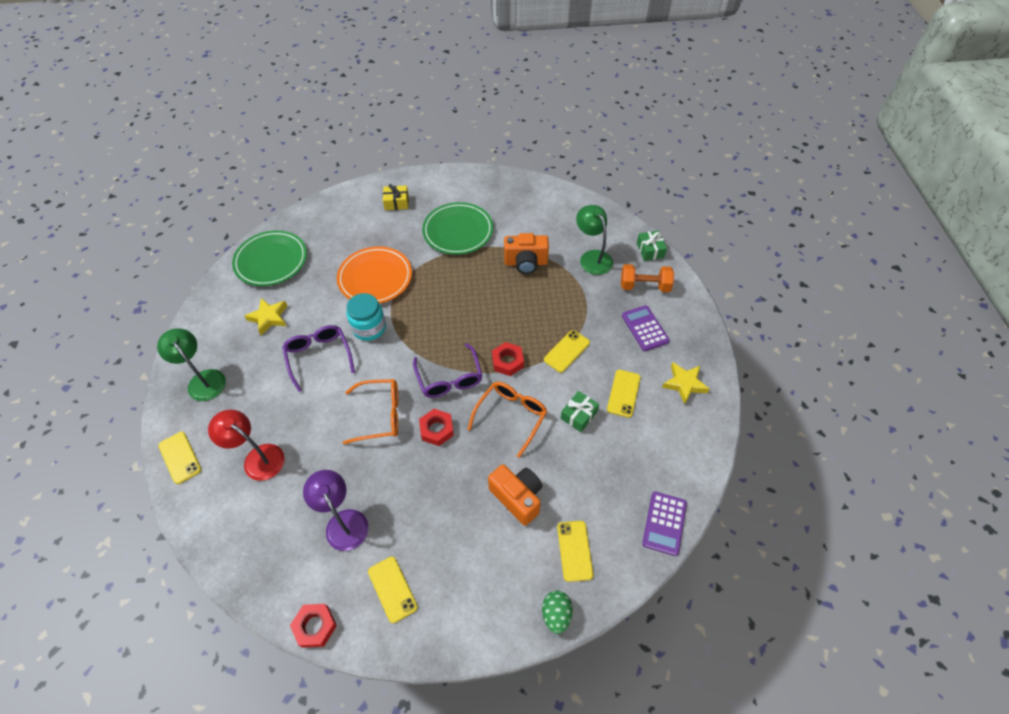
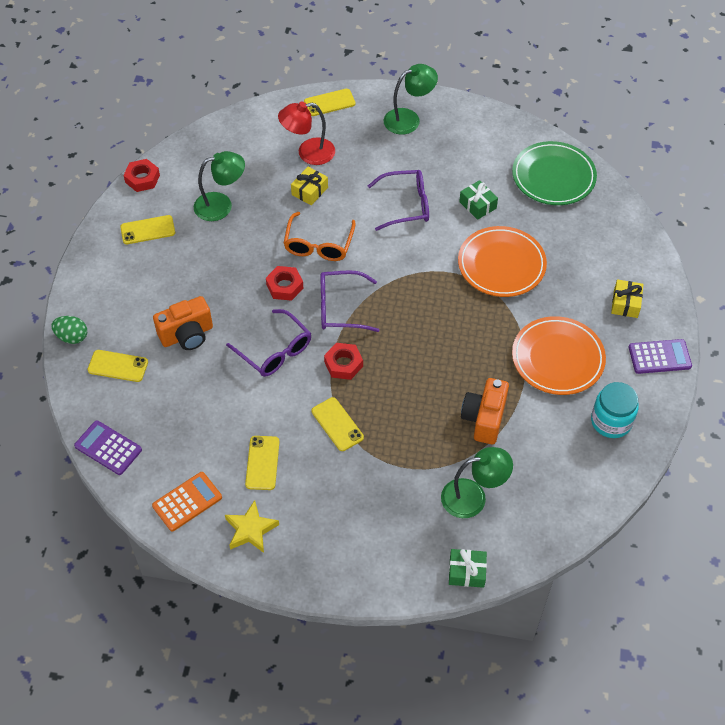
camera: 105 degrees right, 0 degrees up
(257, 457) = (308, 153): red lamp -> red lamp turned 150 degrees counterclockwise
(269, 318) = (471, 170): yellow star -> none
(311, 441) = (309, 191): none -> yellow gift
(343, 522) = (221, 205): purple lamp -> green lamp
(369, 328) = (430, 250): turquoise jar -> turquoise jar (611, 421)
(458, 231) = (557, 358): green plate -> orange plate
(511, 416) = (275, 351): orange glasses -> purple glasses
(579, 415) = (253, 411): green gift -> green gift (477, 205)
(623, 393) = (262, 463): yellow phone -> yellow phone turned 60 degrees clockwise
(644, 286) = (407, 541): orange dumbbell -> none
(645, 328) = (341, 517): purple calculator -> purple calculator (659, 357)
(683, 437) = (187, 501): none -> orange calculator

